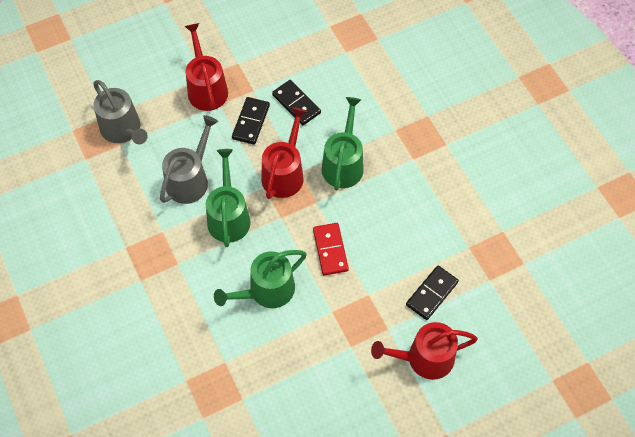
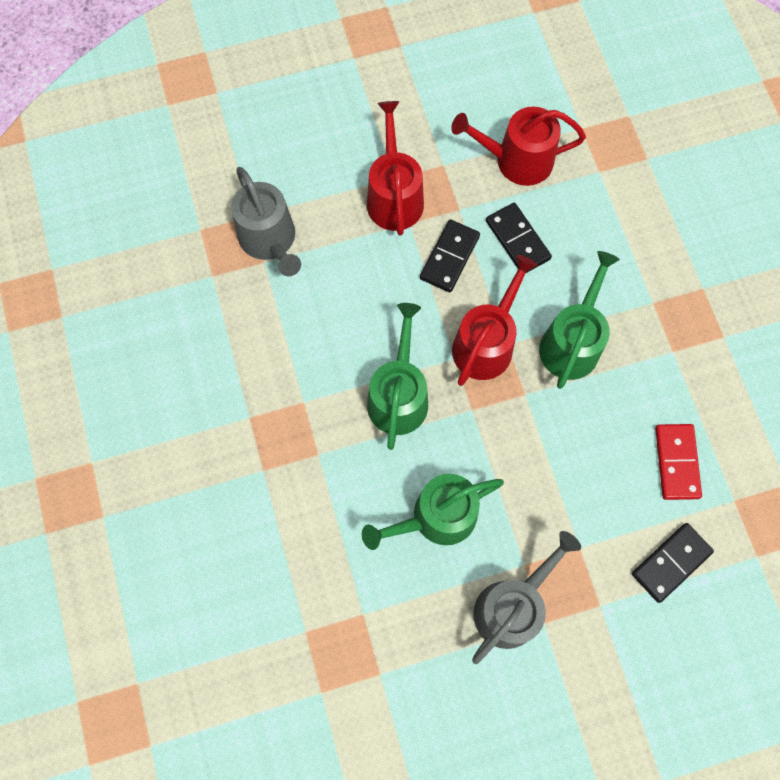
camera: 10 degrees right, 10 degrees up
(190, 180) = (352, 331): grey watering can -> grey watering can (512, 606)
(330, 250) = (535, 471): red domino -> red domino (677, 462)
(424, 358) = (646, 660): red watering can -> red watering can (517, 160)

